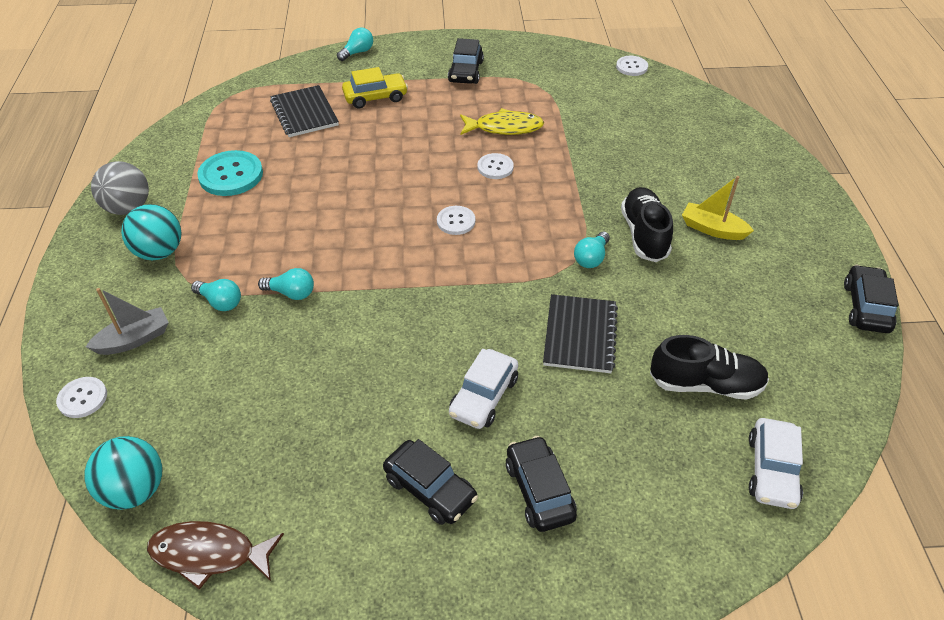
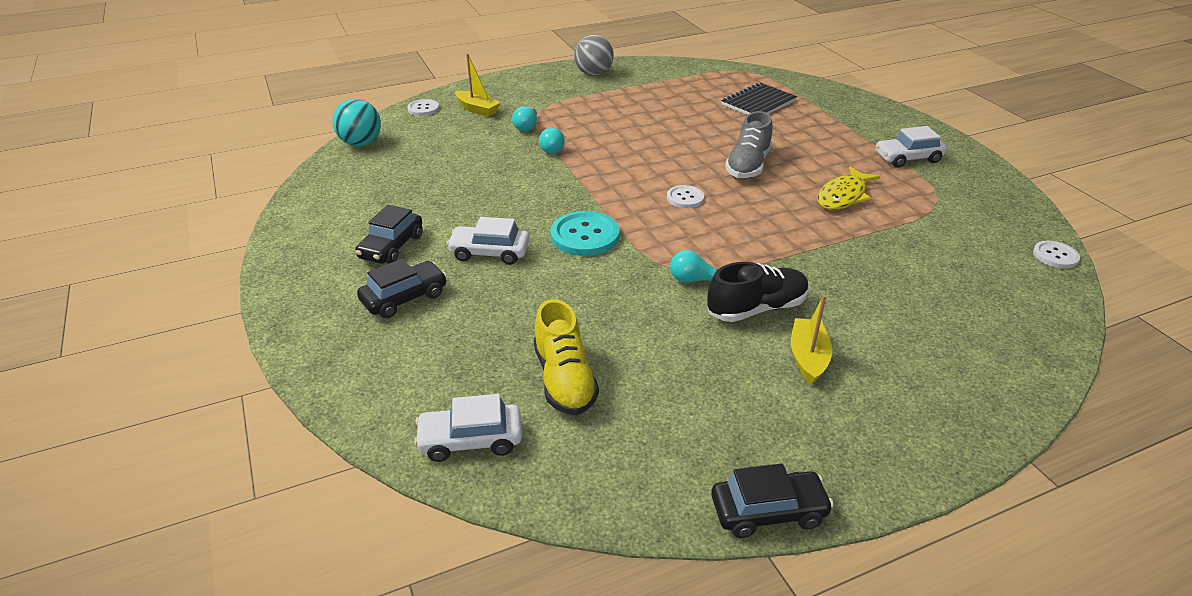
camera: 70 degrees right, 10 degrees down
(134, 339) = (477, 109): grey boat -> yellow boat
(159, 252) = (559, 95): turquoise ball -> none
(209, 554) = (320, 178): brown fish -> none
(231, 175) = (657, 96): turquoise button -> turquoise button (585, 236)
(357, 52) = (868, 103): turquoise light bulb -> none
(375, 97) = (814, 125): yellow car -> none
(421, 162) = (748, 165): none -> grey shoe
(466, 72) = (908, 158): black car -> white car
(495, 167) = (778, 203): white button -> none
(504, 128) = (843, 196): yellow fish -> yellow fish turned 60 degrees clockwise
(579, 335) = (586, 290): black notebook -> none
(705, 384) = (564, 379): black shoe -> yellow shoe

